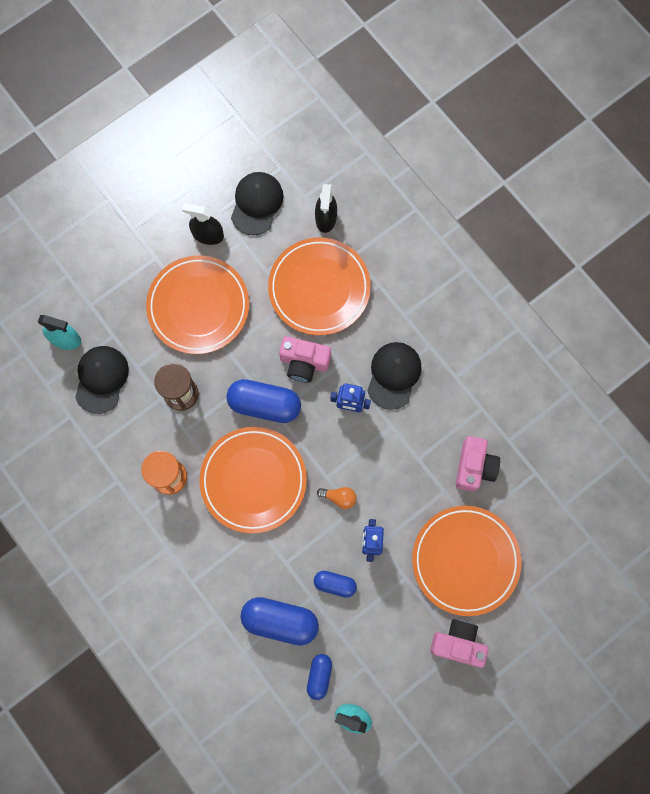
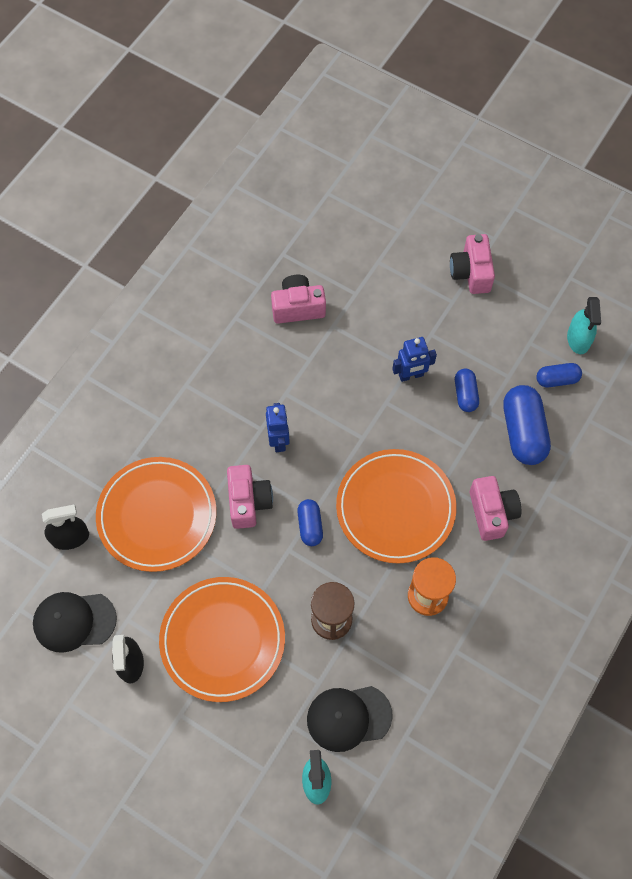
camera: 110 degrees left, 10 degrees down
(218, 560) = (492, 513): none -> pink camera
(264, 405) = (310, 526): blue capsule -> blue capsule, size x0.56
(339, 497) = (379, 419): orange light bulb -> none
(393, 375) = (230, 409): black cap -> none
(465, 560) = (392, 288): orange plate -> none

